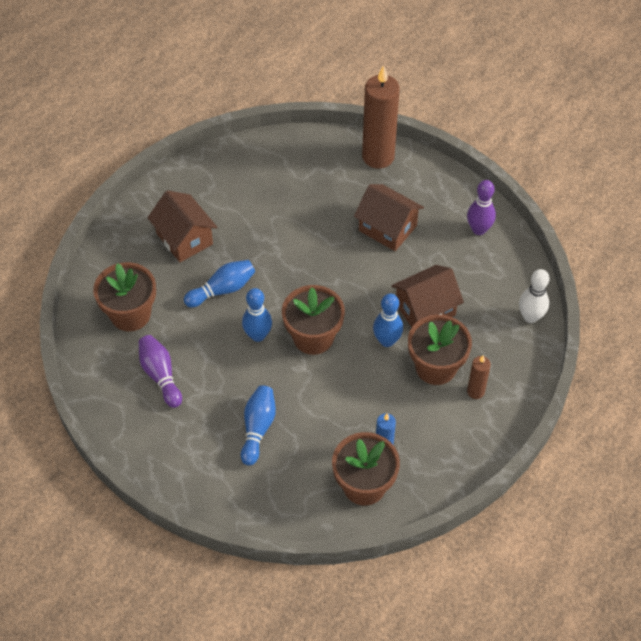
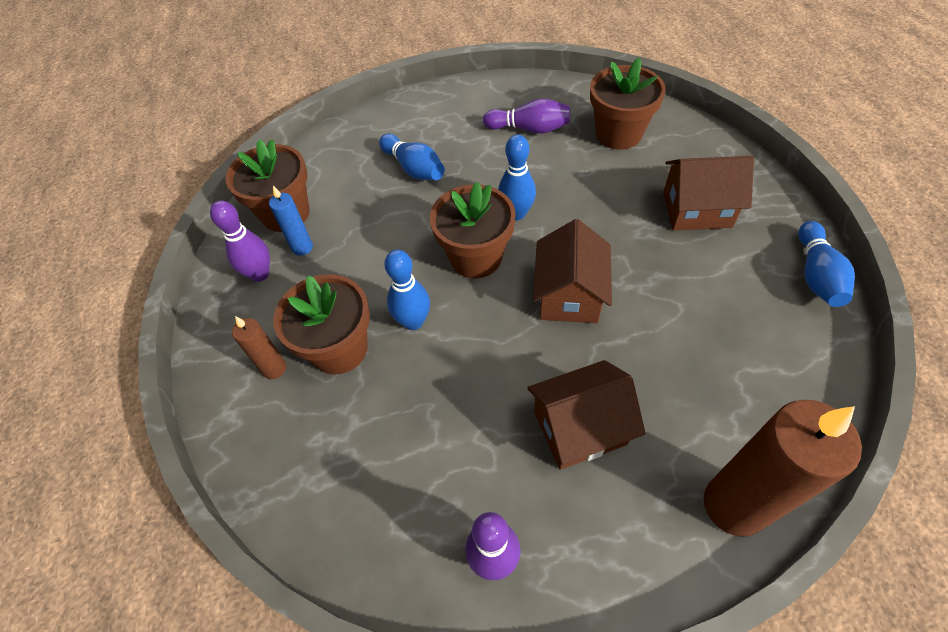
camera: 130 degrees right, 0 degrees up
(222, 290) = (599, 211): blue bowling pin -> blue bowling pin (816, 275)
(424, 457) = (260, 274): none -> purple bowling pin
(425, 309) = (420, 388): brown house -> brown house (569, 295)
(530, 317) = (302, 513): white bowling pin -> none

